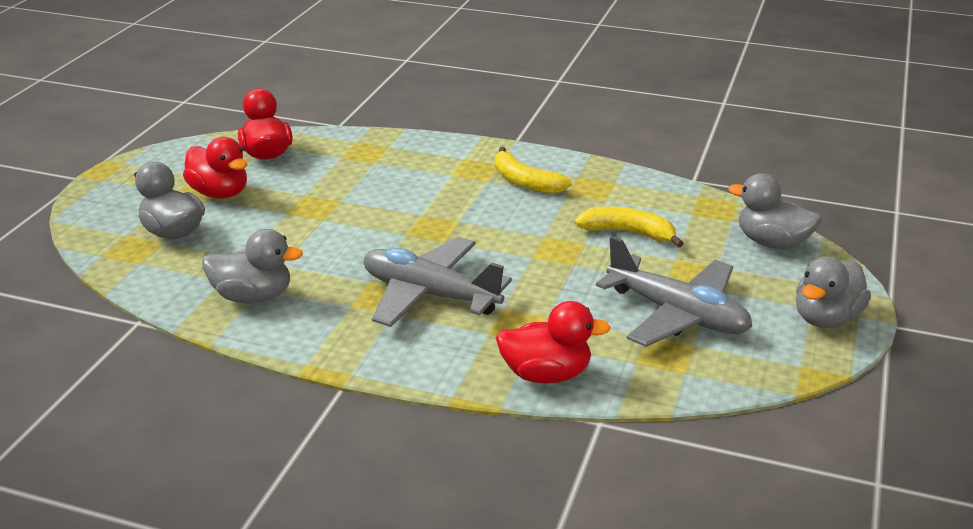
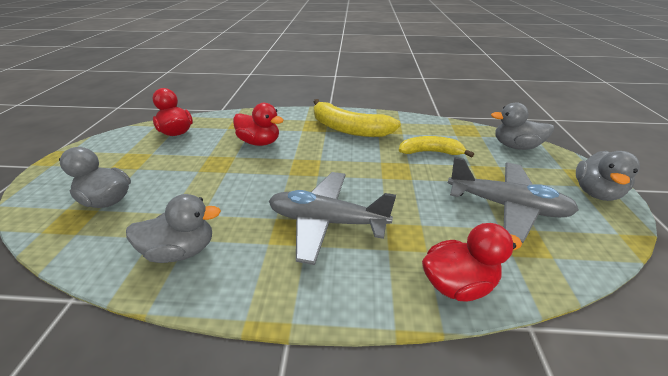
camera: 15 degrees left, 5 degrees up
(220, 193) = (145, 163): red duck -> red duck (259, 142)
(525, 182) = (349, 129): yellow banana -> yellow banana, size x1.59

